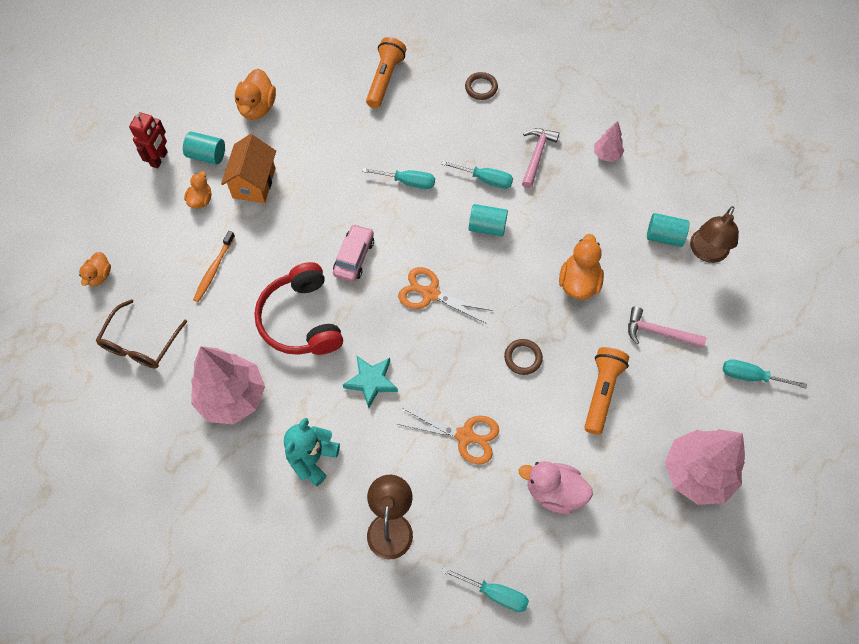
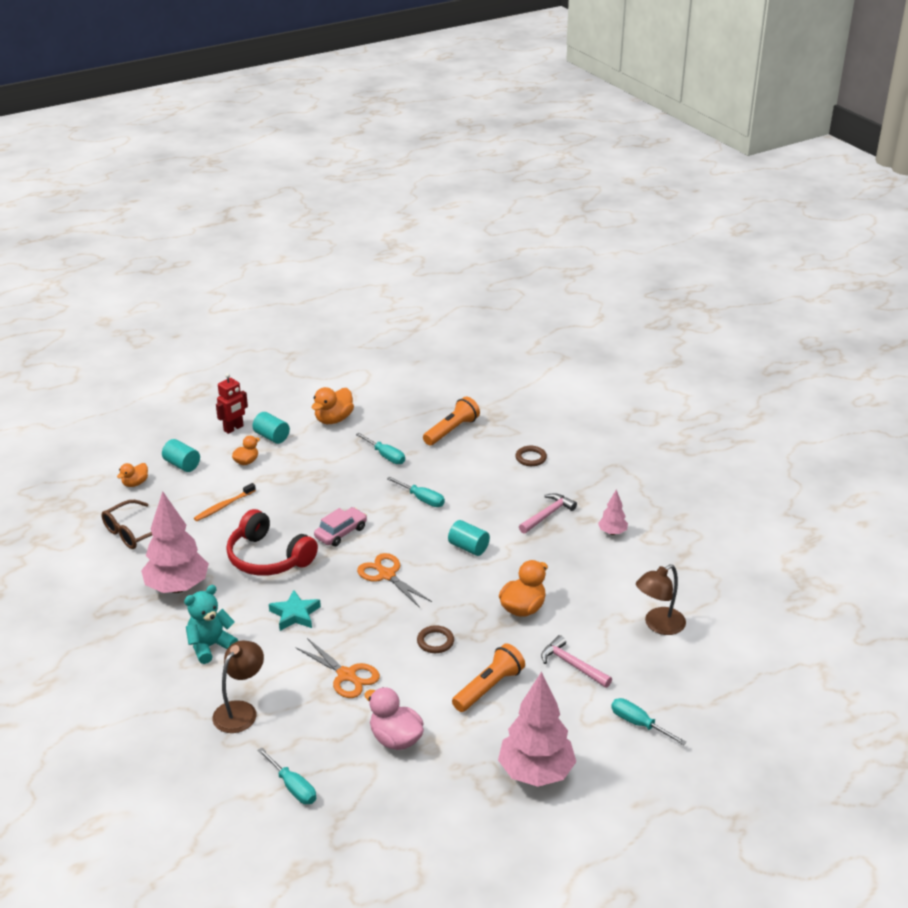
camera: 25 degrees right, 30 degrees down
(254, 183) = (295, 464): orange house -> none
(301, 320) = (268, 558): red headphones -> red headphones turned 60 degrees counterclockwise
(485, 179) = (490, 517): turquoise screwdriver -> turquoise screwdriver (385, 456)
(664, 236) = (626, 602): turquoise cylinder -> turquoise cylinder (182, 465)

